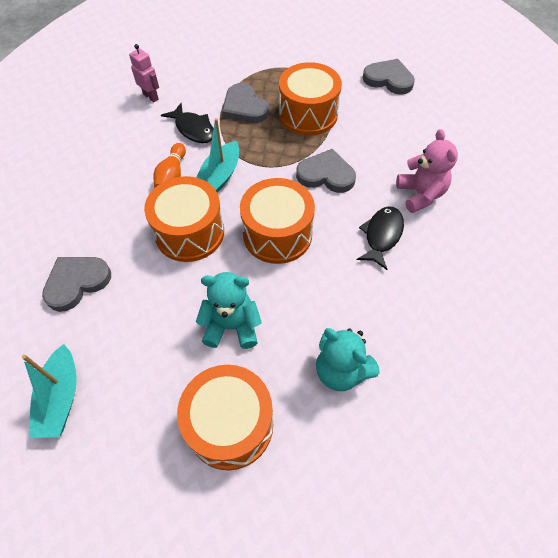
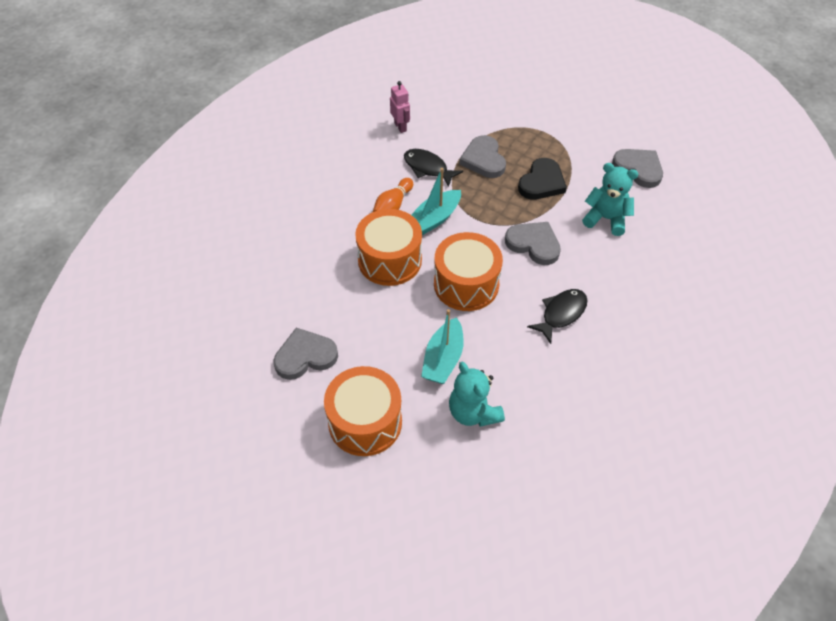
camera: 20 degrees right, 5 degrees down
(61, 398) = (241, 359): turquoise boat -> turquoise boat (443, 359)
(77, 282) = (282, 274): grey heart -> grey heart (305, 356)
(193, 129) = (428, 168): black fish -> black fish turned 150 degrees clockwise
(232, 326) = (396, 348): turquoise teddy bear -> turquoise teddy bear (606, 219)
(308, 114) = (542, 182): orange drum -> black heart
(420, 194) = (616, 288): pink teddy bear -> none

